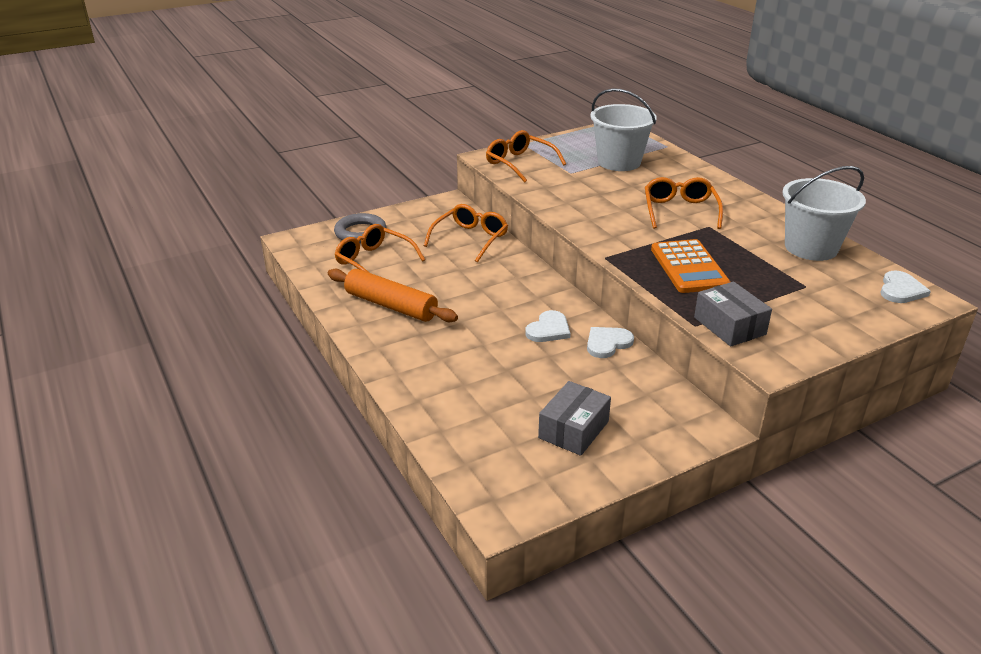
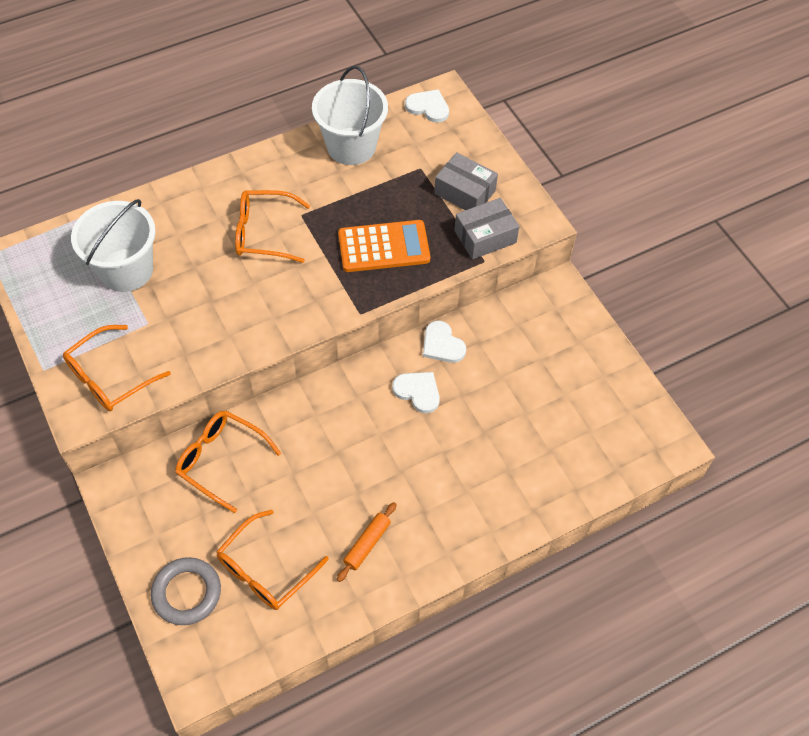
camera: 90 degrees left, 25 degrees up
(391, 305) = (367, 544): orange rolling pin -> orange rolling pin, size x0.55
(573, 429) = (568, 385): grey box -> grey box (464, 192)

